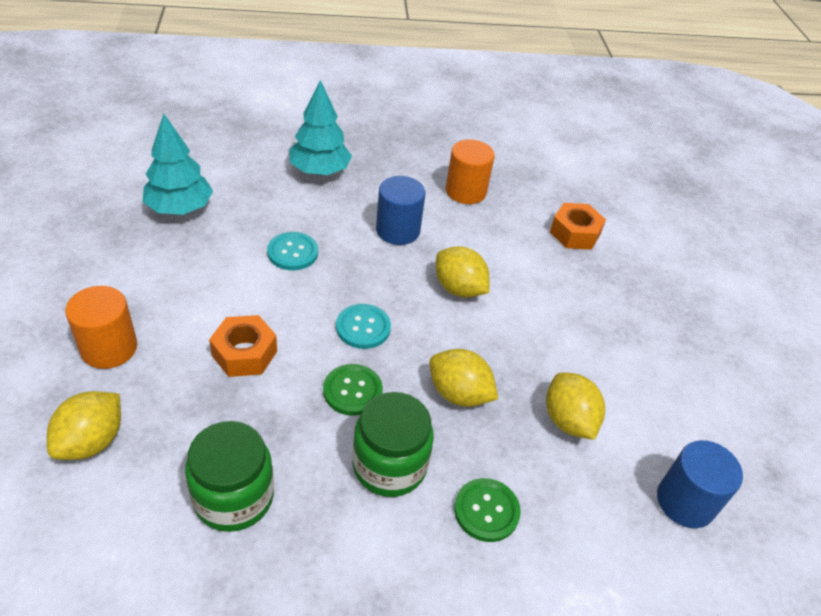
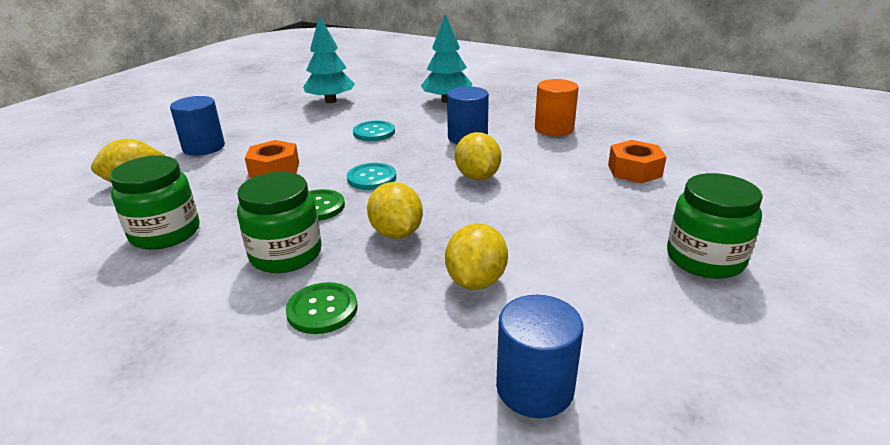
camera: 40 degrees right, 15 degrees down
(109, 348) = (204, 147): orange cylinder -> blue cylinder
(690, 325) = (705, 259): none -> green jar

